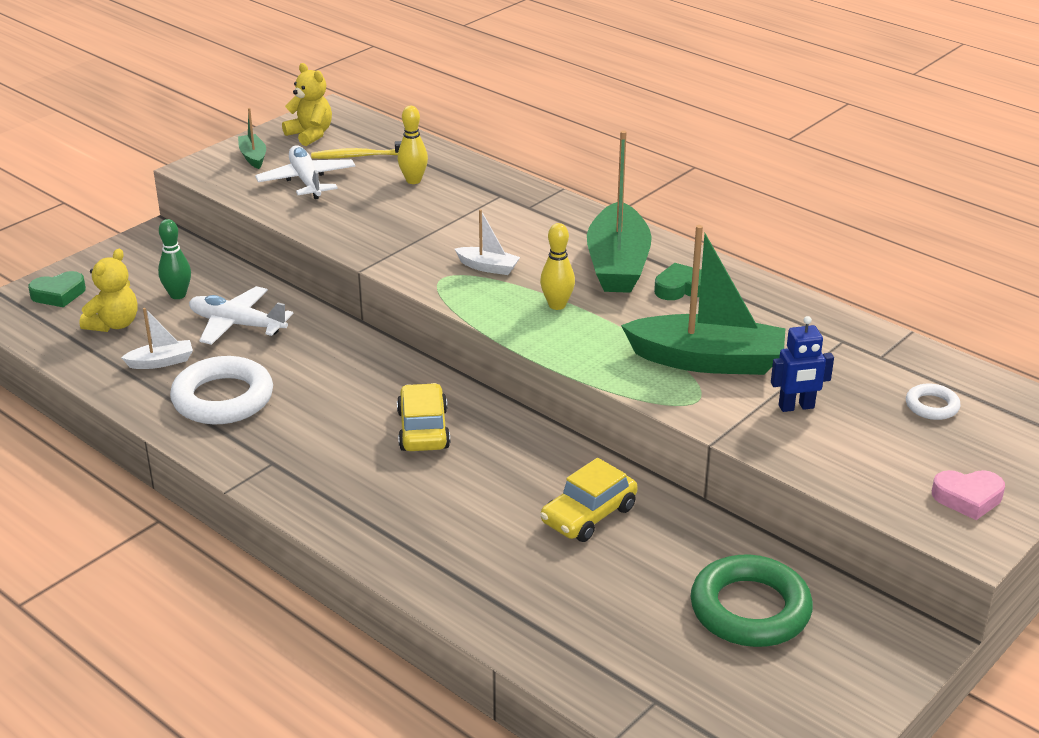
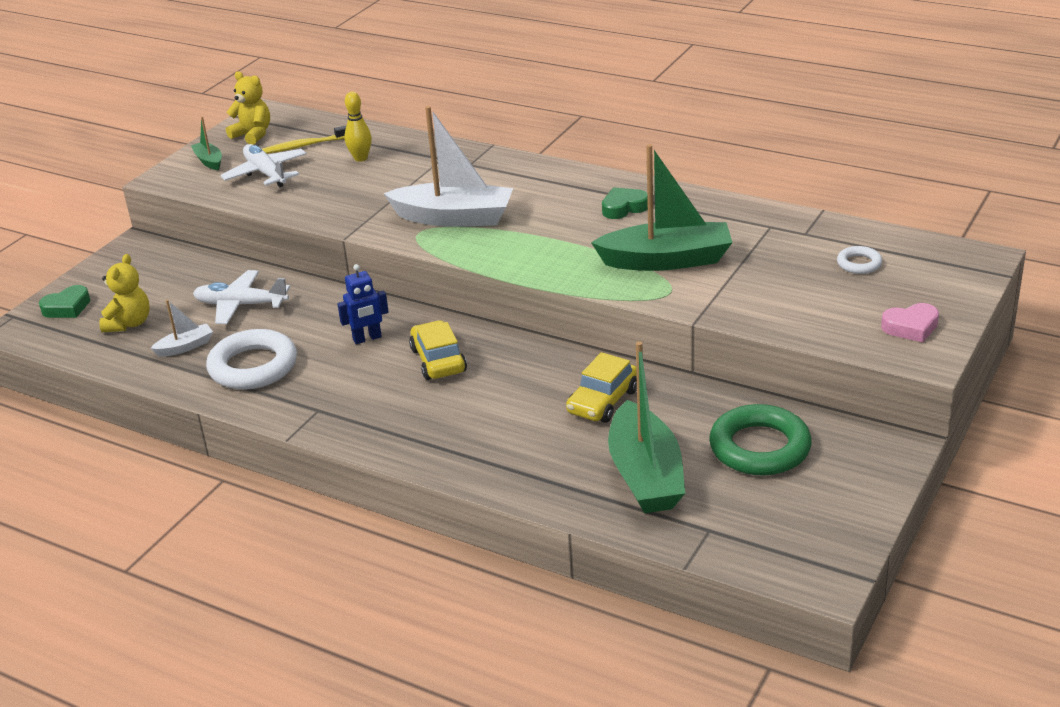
camera: 10 degrees left, 0 degrees up
(178, 295) = (177, 290): green bowling pin -> none
(488, 267) = (454, 218): white boat -> white boat, size x2.17
(557, 305) = (525, 238): yellow bowling pin -> none
(617, 264) = (563, 198): green boat -> green boat (645, 475)
(796, 407) = (752, 283): blue robot -> blue robot (367, 338)

